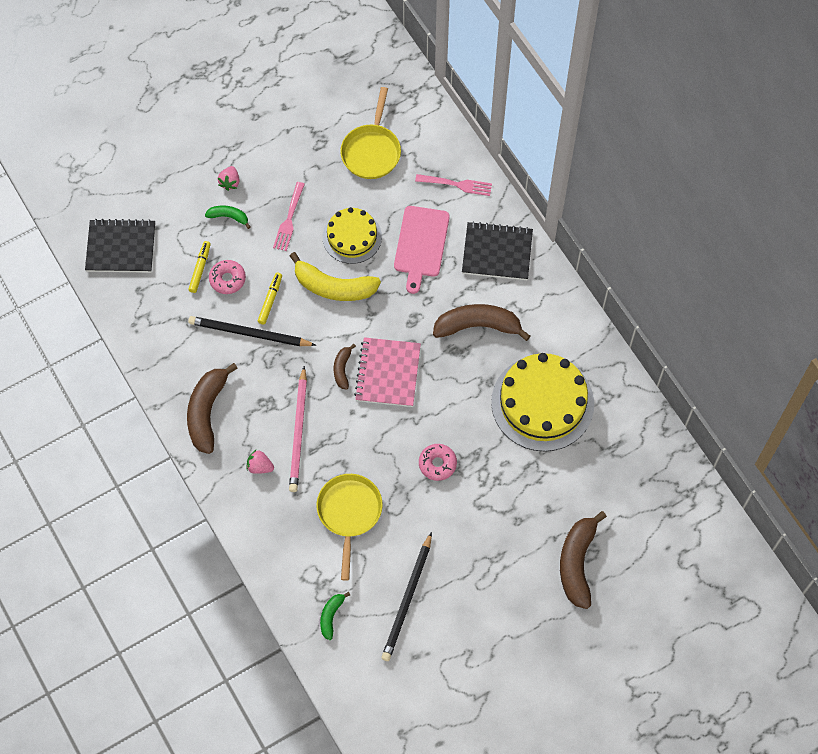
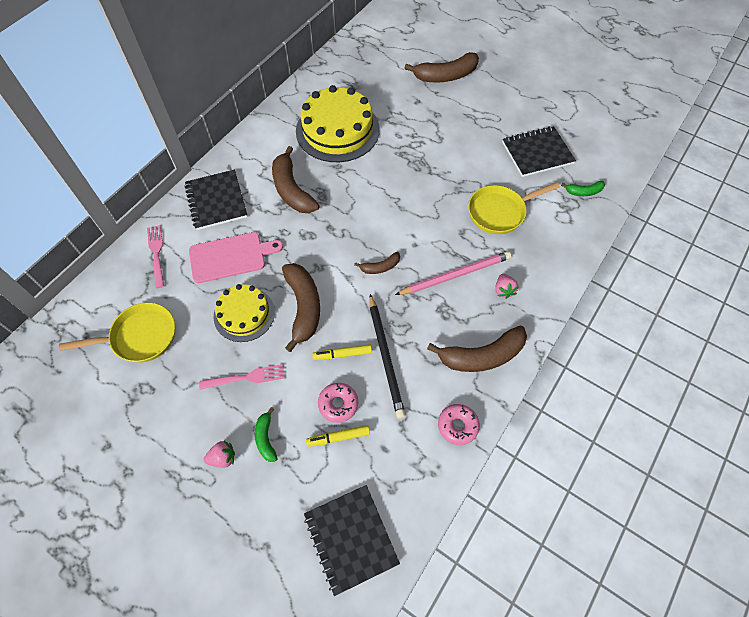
camera: 115 degrees left, 5 degrees down
(333, 287) = (303, 307): yellow banana -> brown banana
(388, 373) = (366, 233): pink notebook -> none
(407, 599) = (537, 153): black pencil -> black notebook
(437, 464) = (424, 173): pink donut -> pink donut (457, 426)

